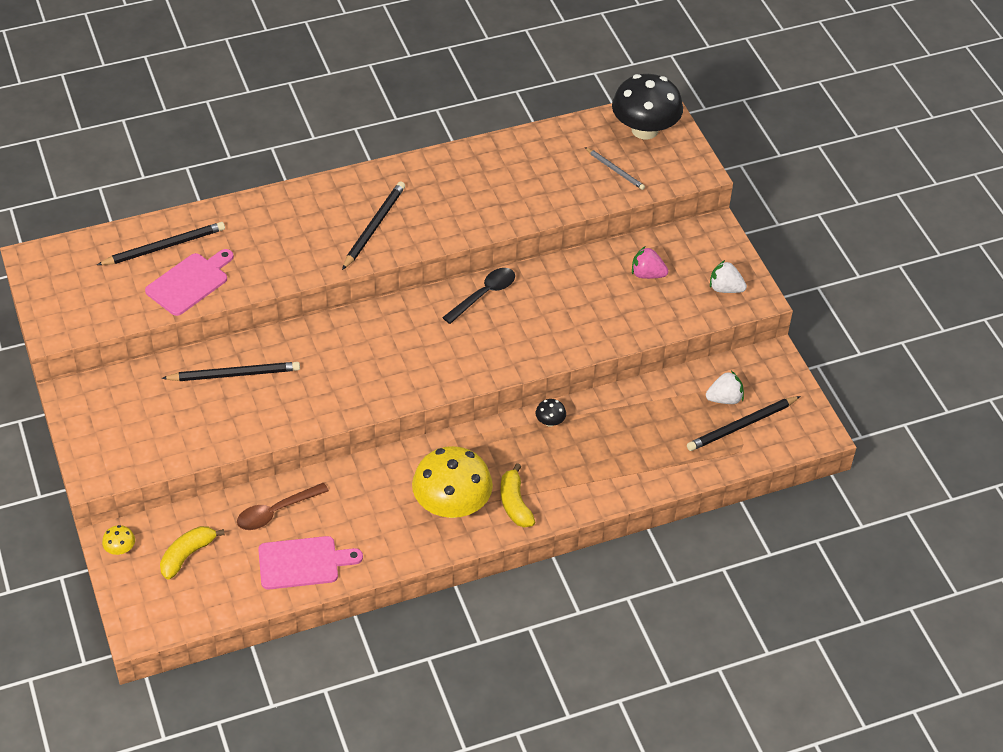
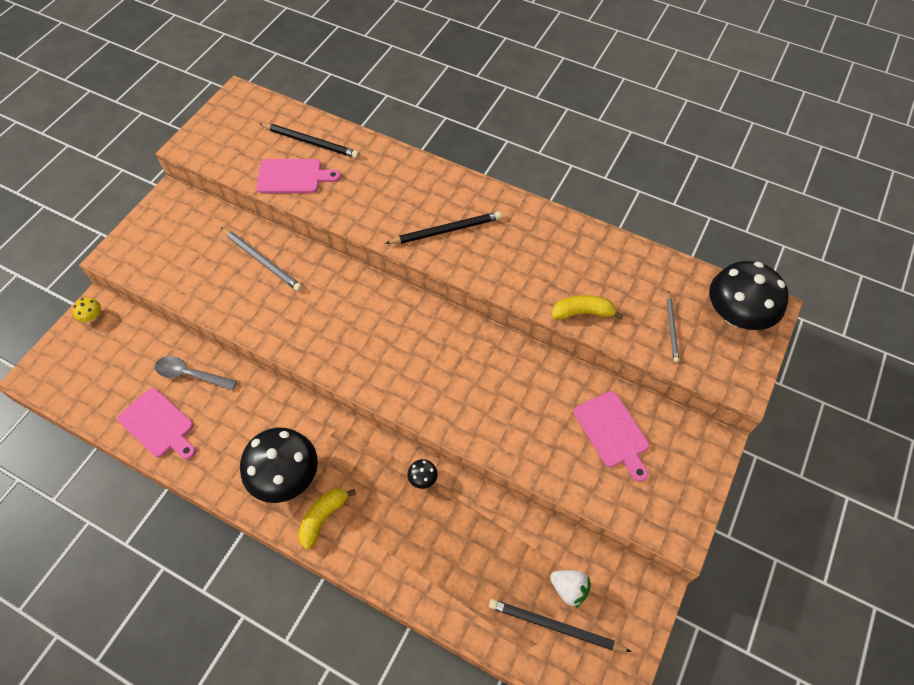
camera: 50 degrees right, 10 degrees up
(187, 555) = (114, 355): yellow banana -> yellow banana (583, 313)
(234, 374) = (262, 260): black pencil -> grey pencil
(276, 512) = (190, 374): brown spoon -> grey spoon
(452, 505) = (286, 476): yellow mushroom -> black mushroom
(484, 295) = (476, 342): black spoon -> none
(647, 274) = (613, 432): pink strawberry -> pink cutting board
(725, 288) = (662, 501): white strawberry -> none

